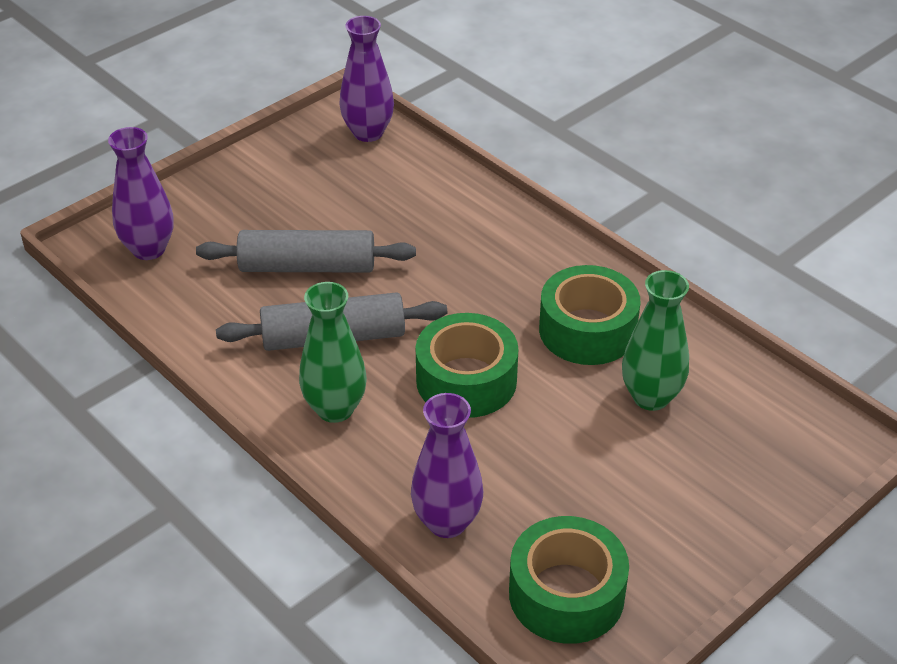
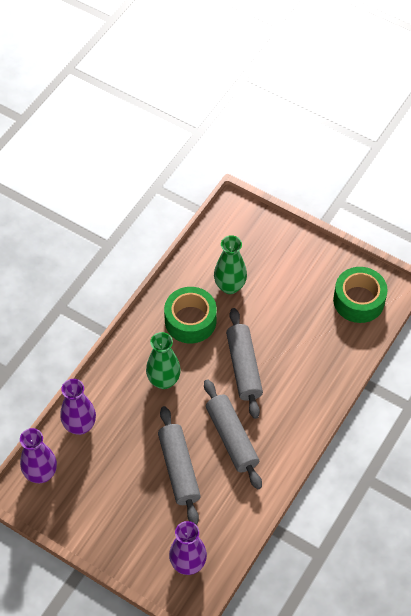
camera: 105 degrees left, 15 degrees up
(335, 409) = (283, 422): green vase -> green vase (163, 380)
(447, 522) = (337, 354): purple vase -> purple vase (80, 425)
(466, 380) = (244, 367): green tape -> grey rolling pin

